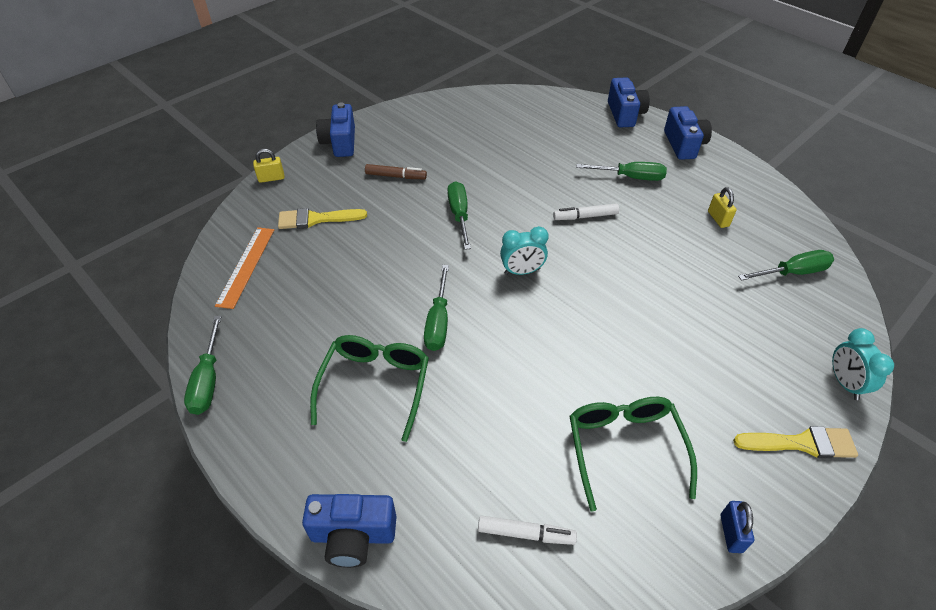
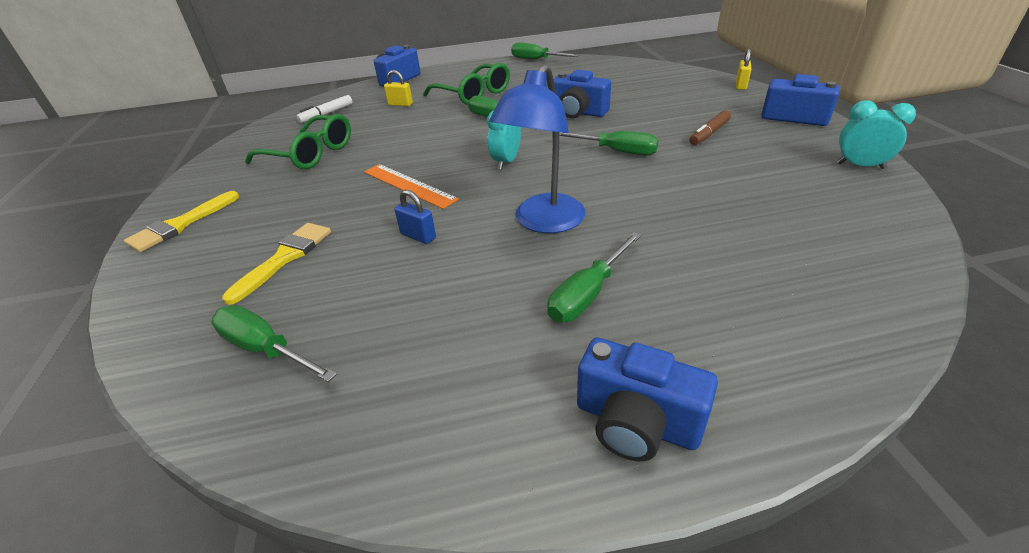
camera: 125 degrees right, 10 degrees down
(246, 266) = (627, 72): orange ruler -> orange ruler (409, 185)
(316, 219) = (664, 95): yellow brush -> yellow brush (285, 258)
(585, 216) = (543, 222): white marker -> blue lamp
(625, 114) = (800, 388): blue camera -> blue camera (578, 112)
(718, 219) = (422, 338): yellow padlock -> yellow padlock (400, 104)
(731, 533) = (212, 168): blue padlock -> blue padlock (418, 236)
(792, 272) = (265, 349): green screwdriver -> green screwdriver turned 105 degrees clockwise
(844, 383) = (150, 284): turquoise clock -> turquoise clock (860, 166)

